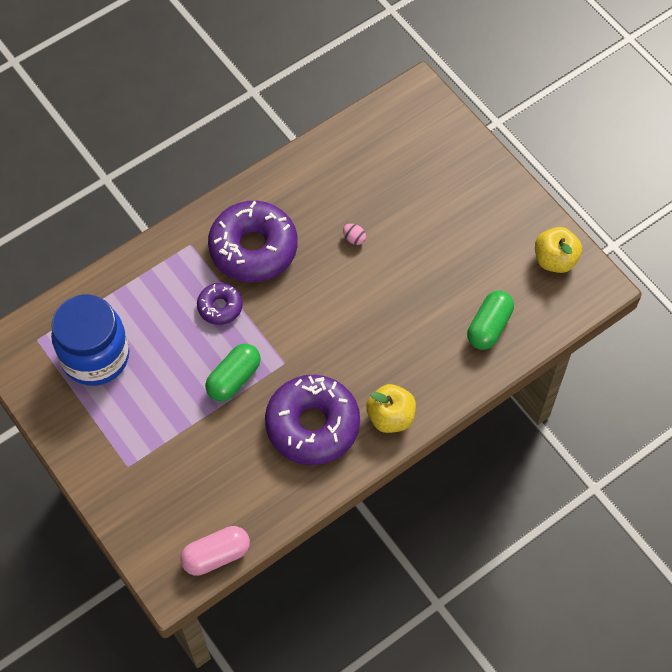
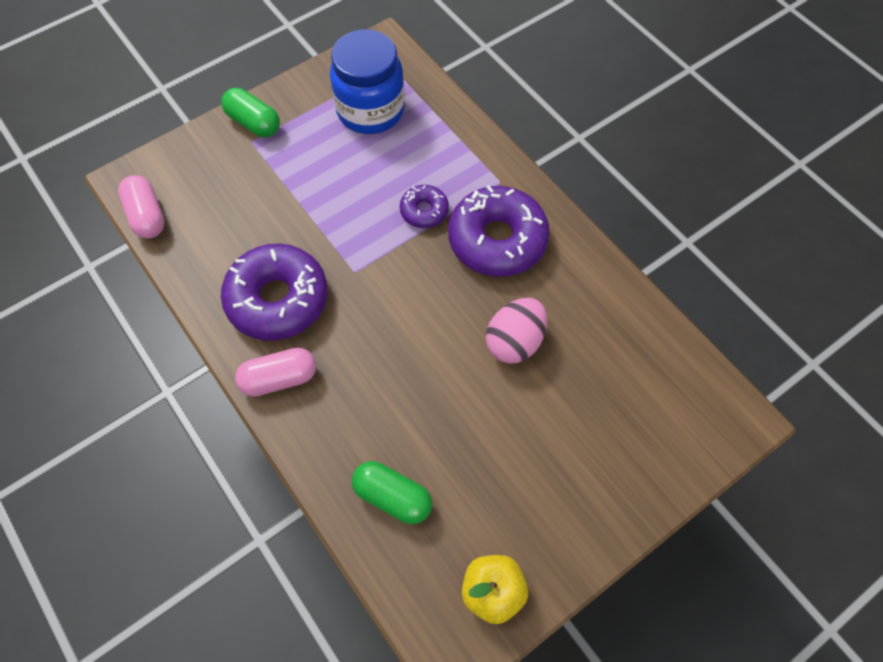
camera: 90 degrees right, 0 degrees up
(234, 378) = (338, 225): green capsule -> green capsule (253, 123)
(354, 238) = (514, 342): pink egg -> pink egg, size x2.33
(390, 417) = (279, 378): yellow apple -> pink capsule

